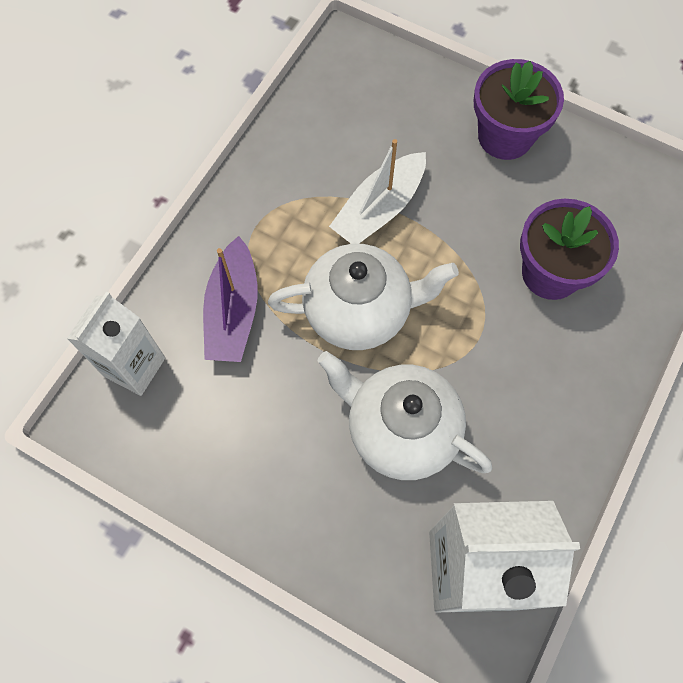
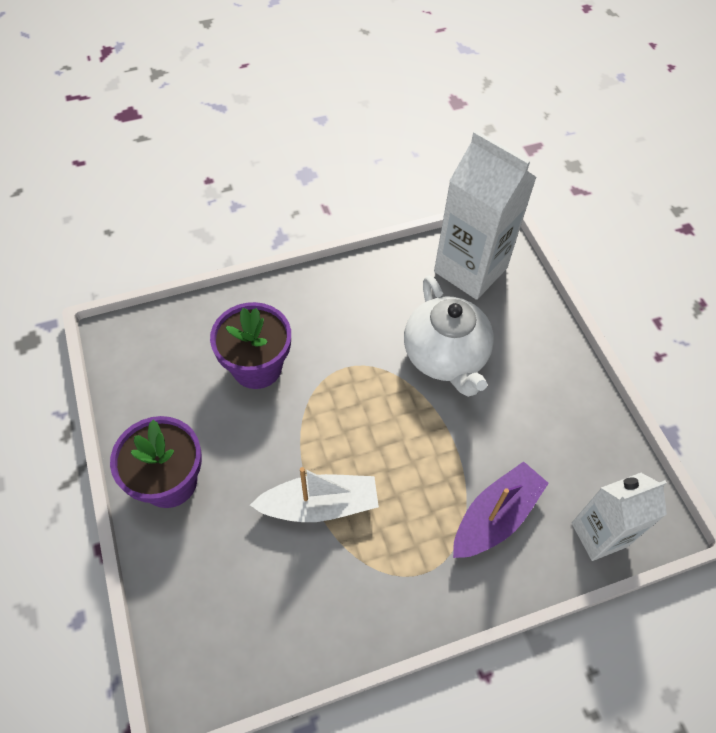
camera: 140 degrees left, 10 degrees down
(359, 311) = (405, 444): white teapot -> none

